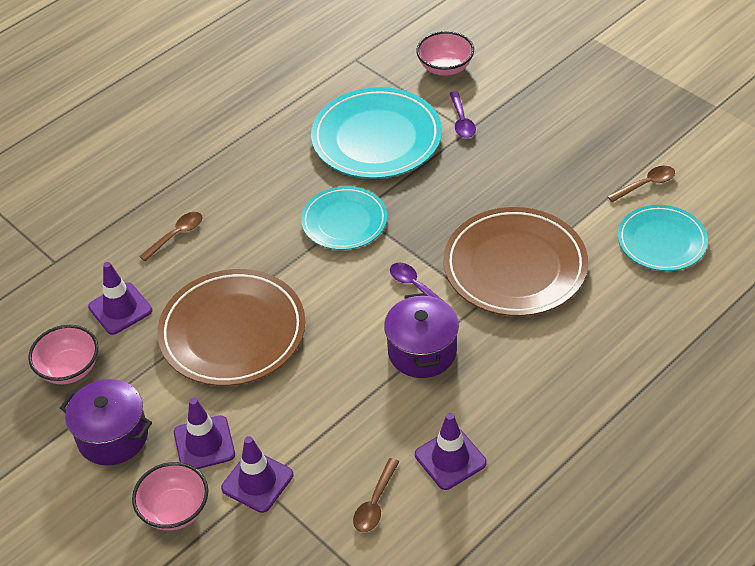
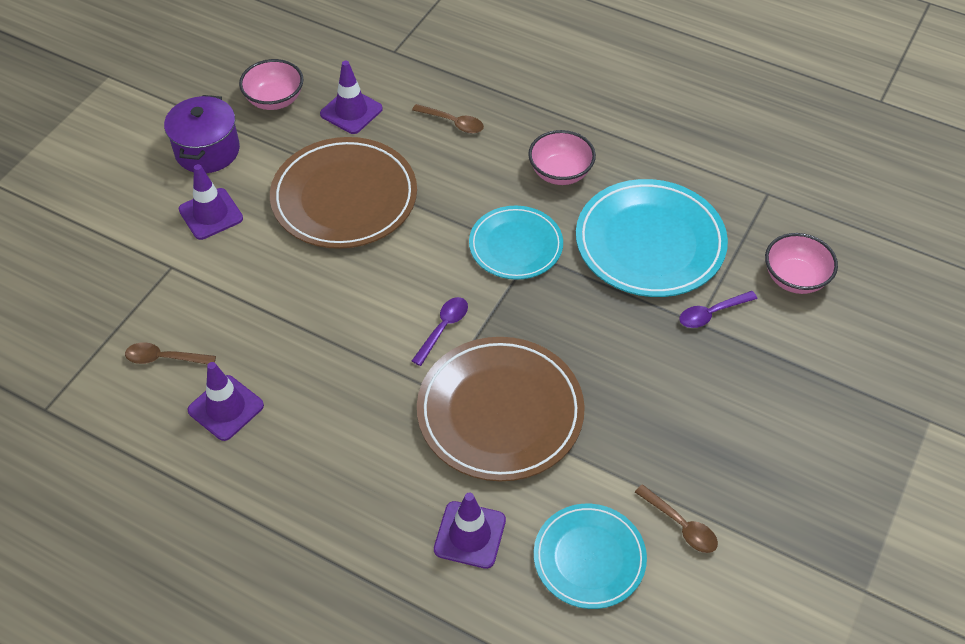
camera: 70 degrees right, 5 degrees up
(175, 510) = (136, 215): pink bowl -> pink bowl (560, 173)
(257, 481) = (175, 263): purple traffic cone -> purple traffic cone (470, 535)
(422, 351) = (357, 354): purple pot -> none

